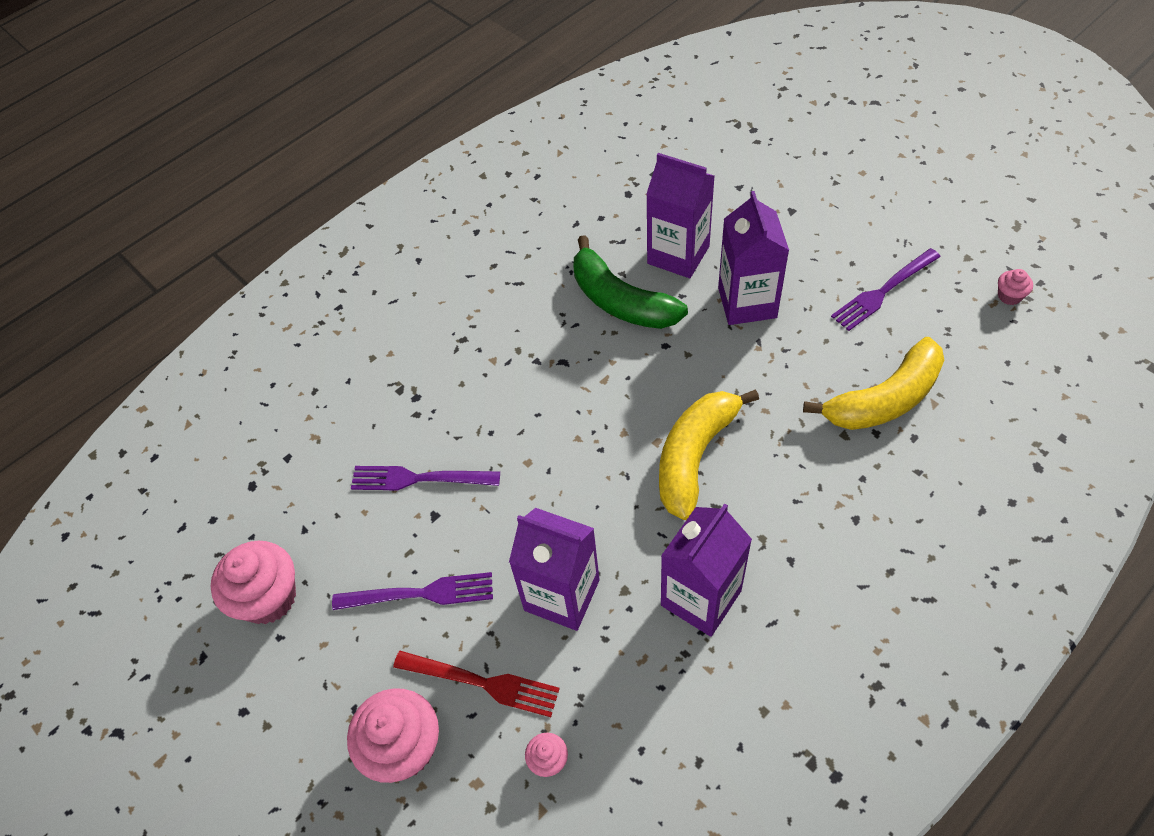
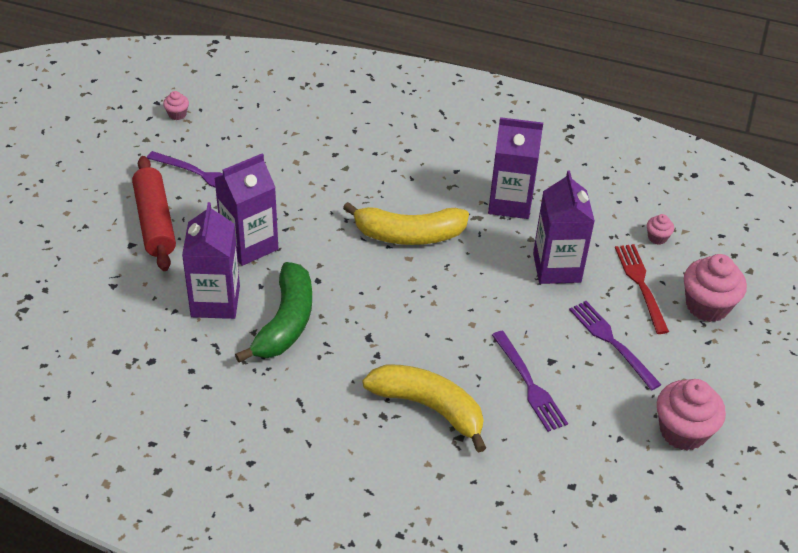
camera: 125 degrees left, 10 degrees down
(819, 235) = (155, 221): none -> red rolling pin
(884, 399) = (304, 155): yellow banana -> yellow banana (429, 407)

